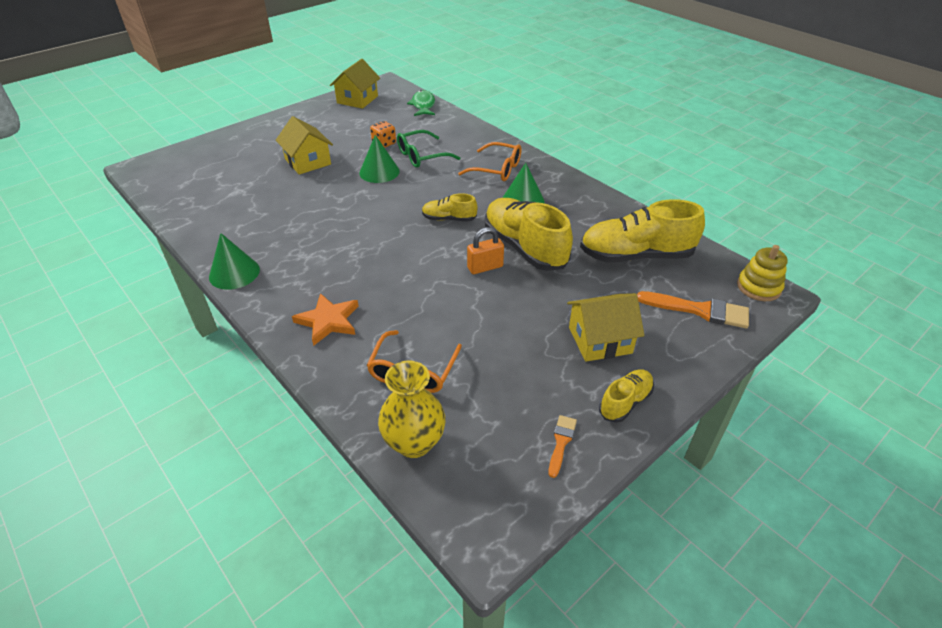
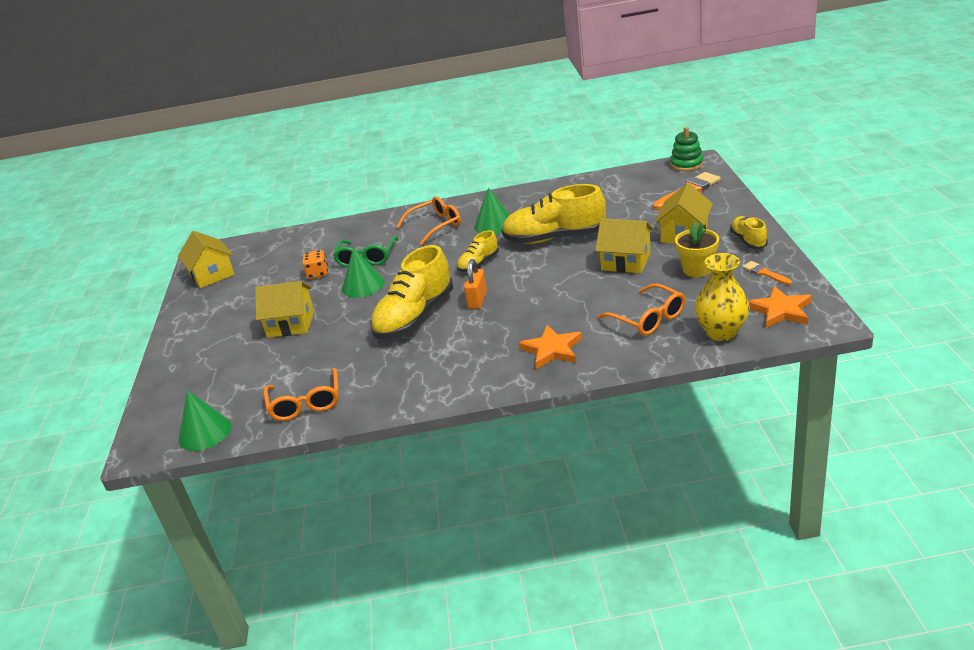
camera: 50 degrees left, 10 degrees down
(206, 214) = (305, 403): none -> orange glasses
(234, 273) = (429, 395): green cone -> green cone (205, 432)
(423, 105) = (279, 239): green fish -> none
(485, 267) = (560, 261): orange padlock -> orange padlock (477, 300)
(486, 485) = (780, 310): none -> orange star
(513, 314) = (626, 261): none -> yellow house
(531, 377) = (697, 269): none -> yellow flower pot
(636, 255) = (611, 196): yellow shoe -> yellow shoe (415, 317)
(758, 287) = (686, 164): yellow stacking toy -> green stacking toy

